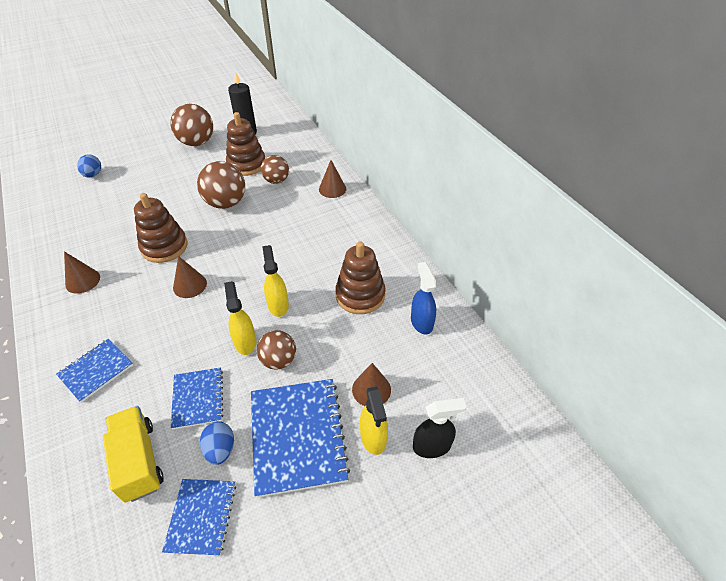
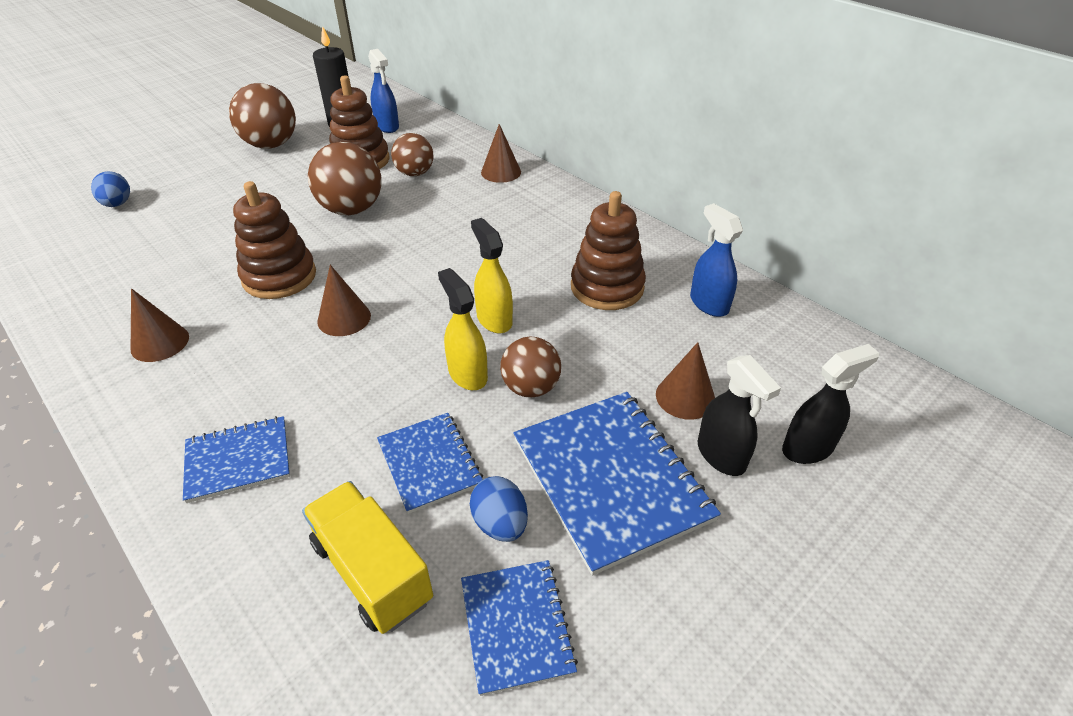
camera: 15 degrees left, 5 degrees down
(96, 370) = (238, 460): blue notebook -> blue notebook turned 45 degrees clockwise
(274, 139) = (387, 126): none -> blue spray bottle
(373, 437) = (721, 455): yellow spray bottle -> black spray bottle

